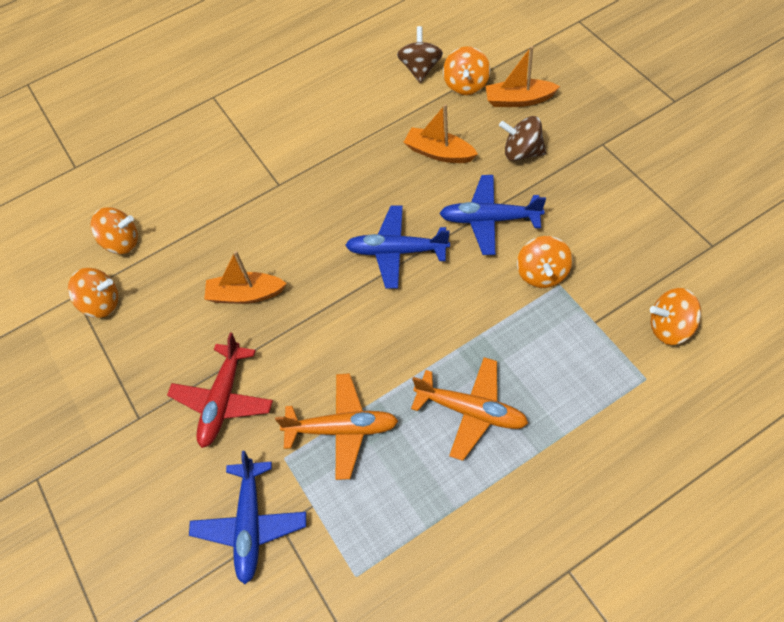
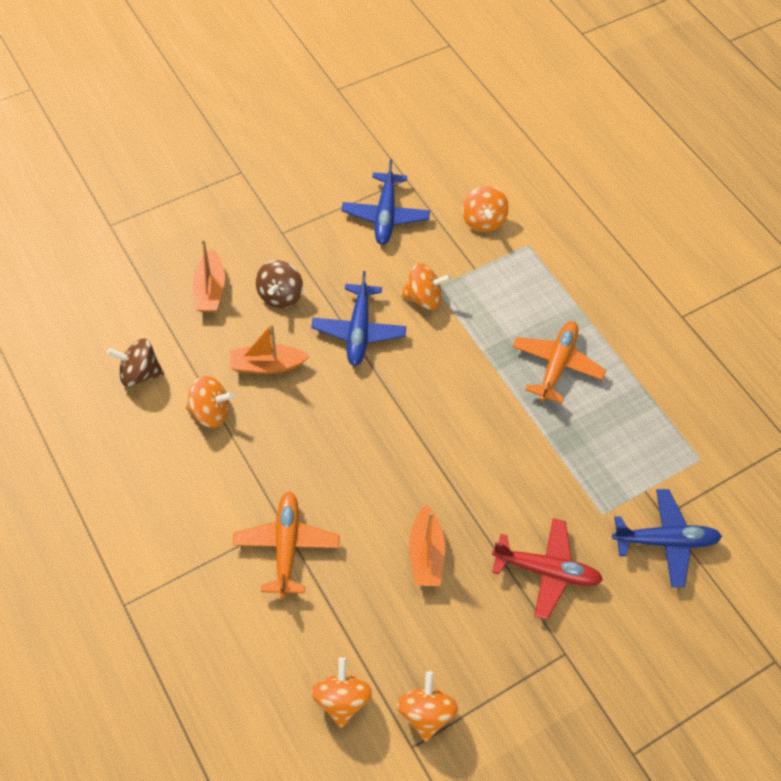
camera: 100 degrees left, 0 degrees up
(342, 429) = (574, 465): orange plane -> orange plane (286, 546)
(396, 251) = (386, 411): blue plane -> blue plane (385, 215)
(439, 153) = (267, 365): orange boat -> orange boat turned 60 degrees clockwise
(466, 85) = (176, 333): orange spinning top -> orange spinning top (210, 412)

